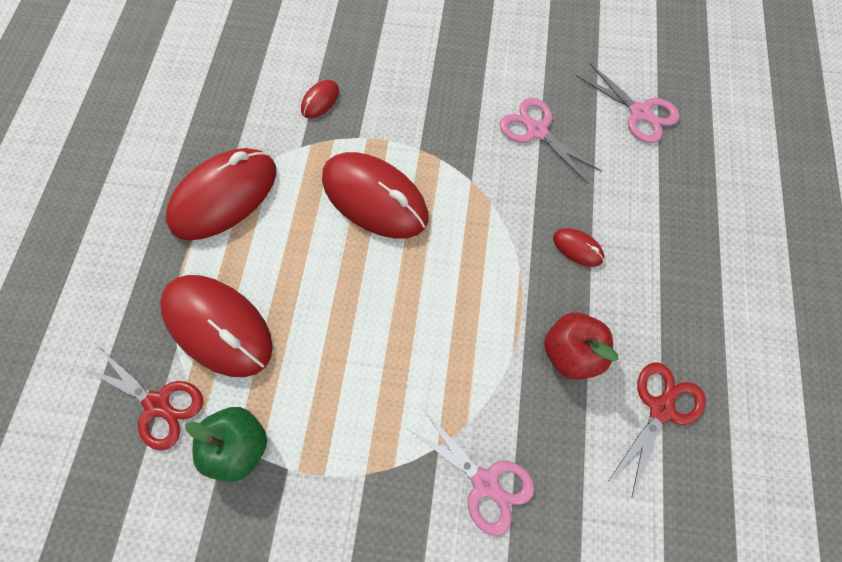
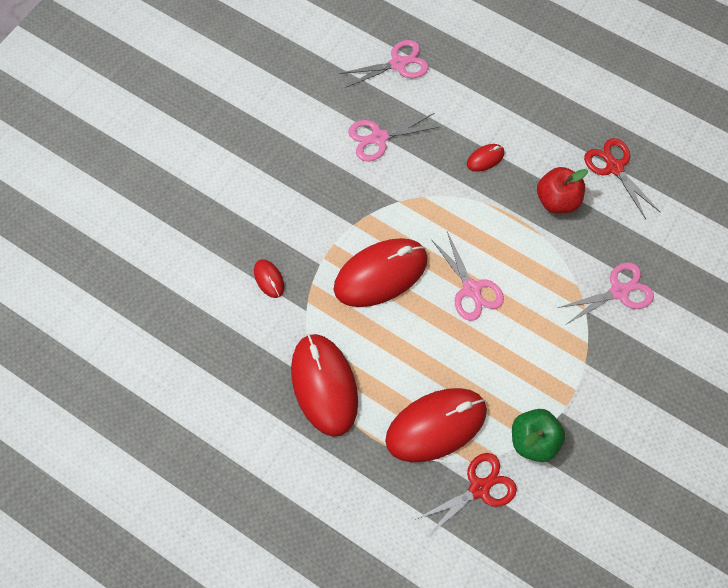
camera: 65 degrees left, 0 degrees up
(401, 299) = (471, 289): none -> pink scissors

